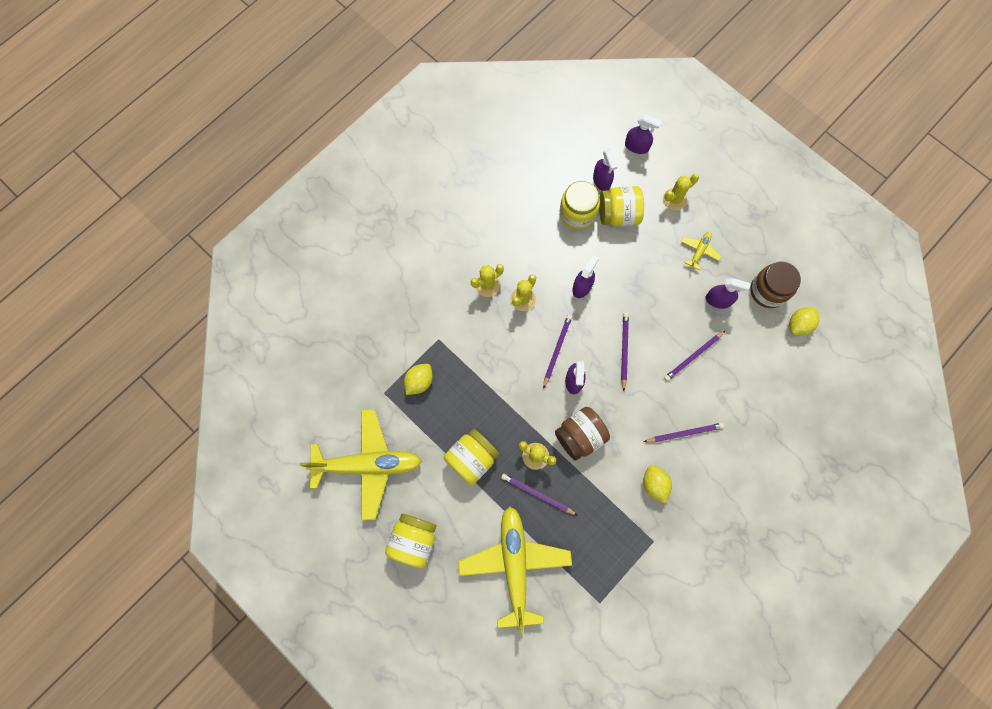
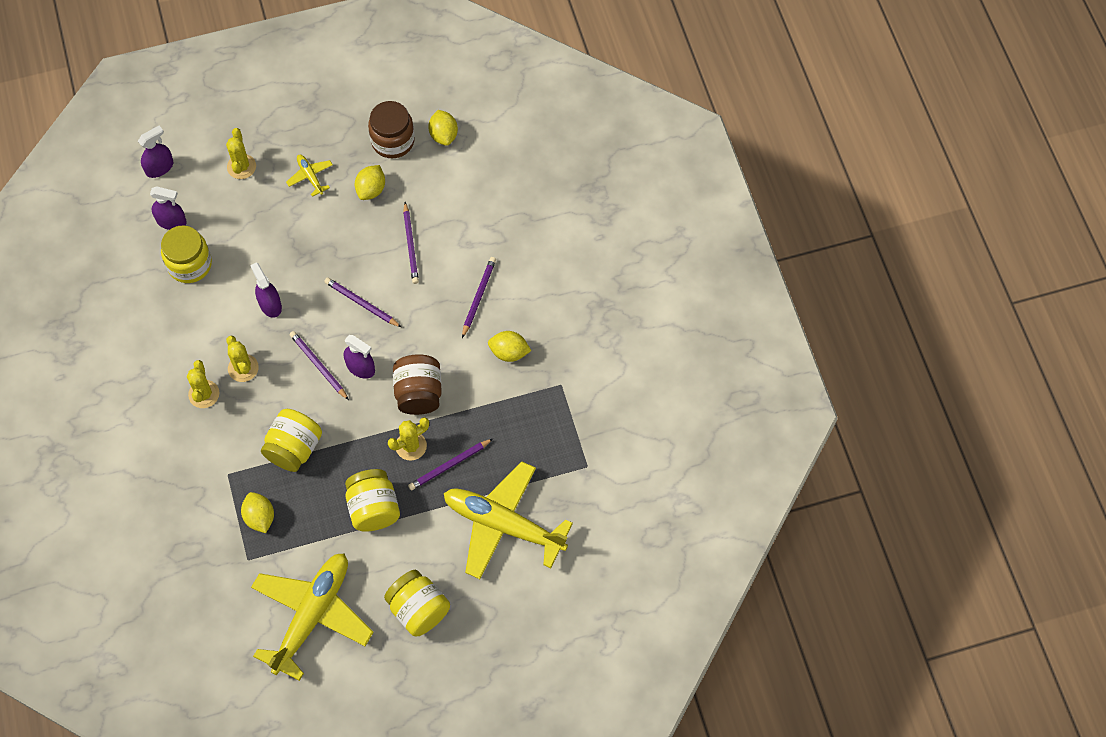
camera: 60 degrees left, 10 degrees down
(618, 214) = (219, 227): yellow jar -> yellow jar (294, 448)
(718, 300) = (371, 189): purple spray bottle -> yellow lemon

